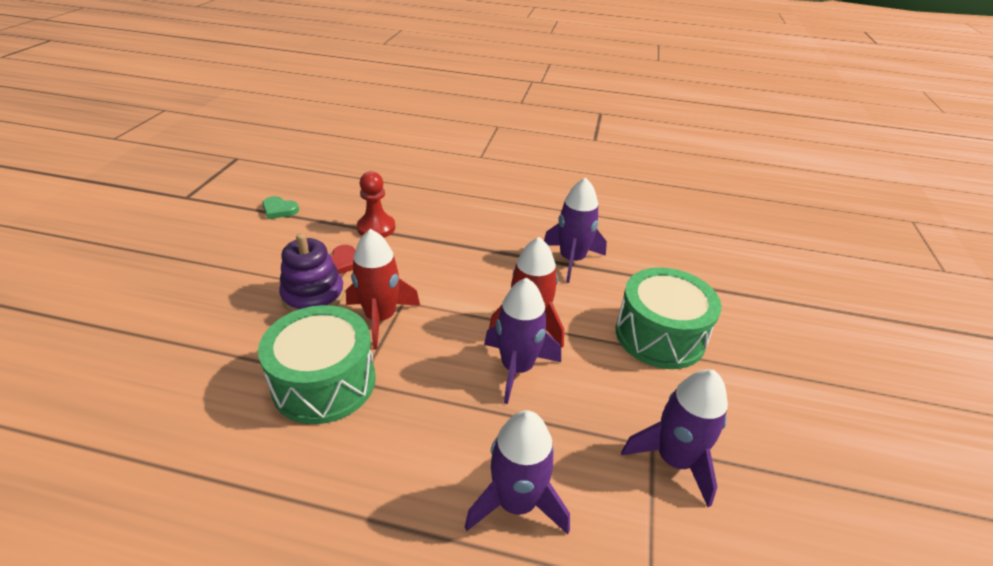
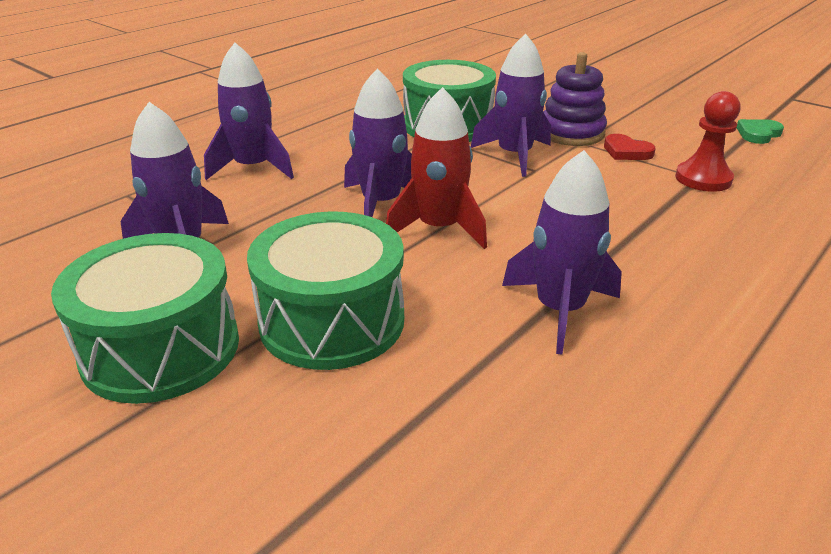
camera: 120 degrees right, 5 degrees down
(381, 318) = (514, 156): red rocket -> purple rocket
(753, 395) = (161, 348): none -> green drum

